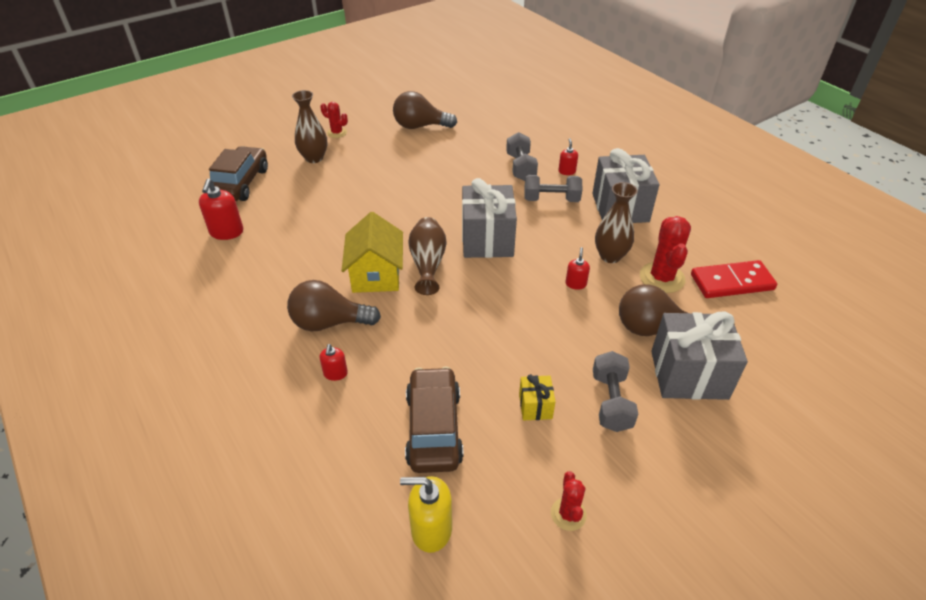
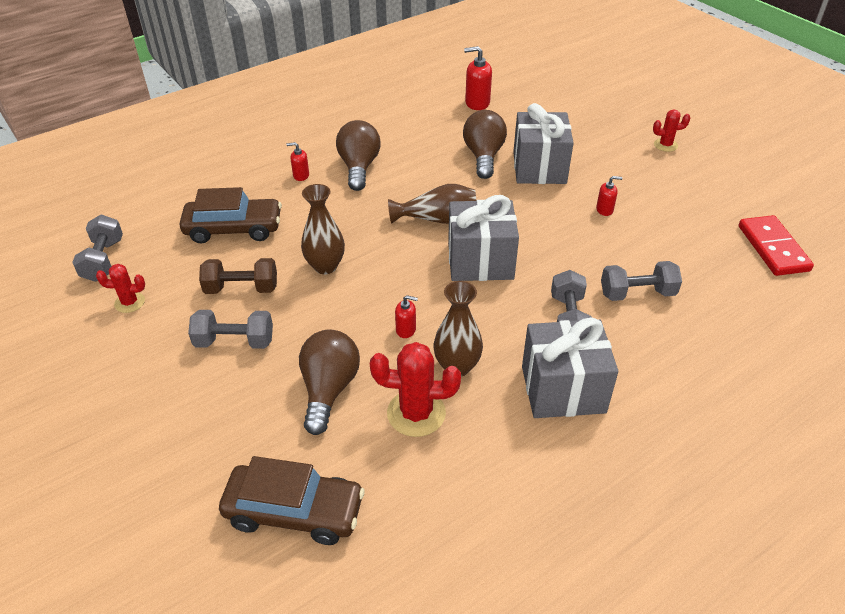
camera: 90 degrees right, 0 degrees up
(240, 183) = (552, 100): brown car -> brown car (294, 511)
(314, 158) = (609, 135): brown vase -> brown vase (325, 266)
(337, 133) = (665, 145): red cactus -> red cactus turned 60 degrees clockwise
(376, 275) = (421, 188): yellow house -> none
(420, 126) = (706, 205): brown light bulb -> brown light bulb (483, 156)
(431, 529) = (145, 230): yellow soap dispenser -> none
(493, 568) = (103, 260): none -> grey dumbbell
(535, 406) = (241, 289): yellow gift -> brown dumbbell
(567, 171) = (640, 340): red soap dispenser -> red soap dispenser (604, 210)
(688, 374) = (256, 411): grey gift -> grey gift (539, 168)
(731, 282) = (407, 492): red domino -> red domino (773, 248)

